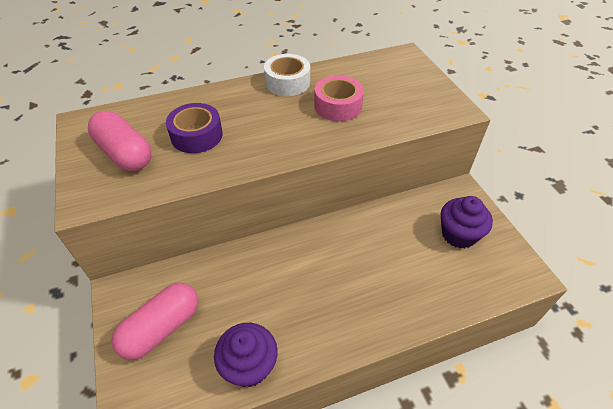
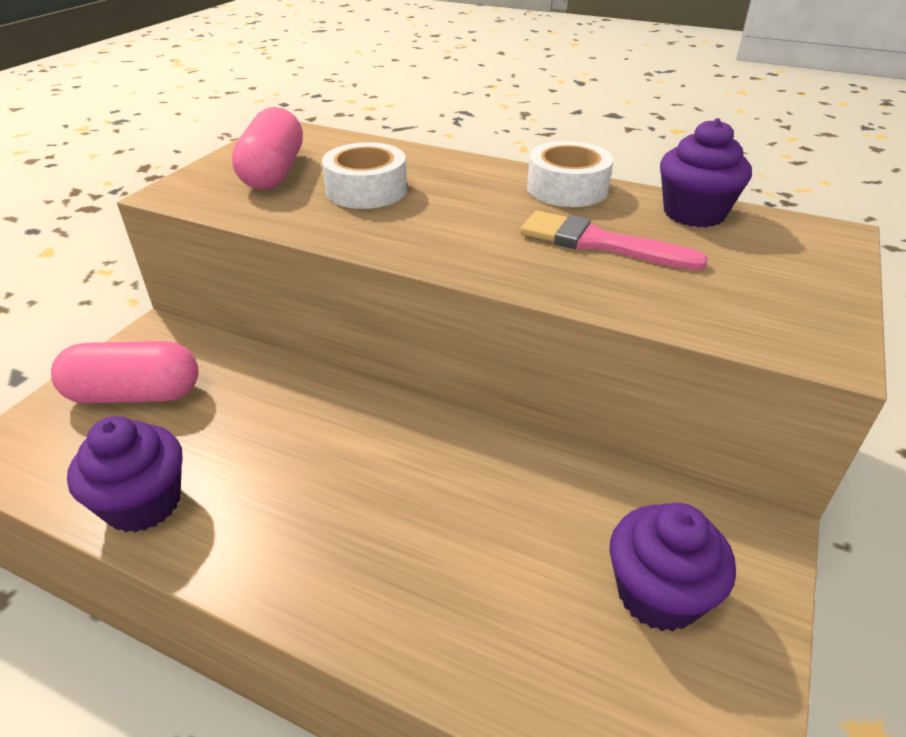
camera: 45 degrees right, 10 degrees down
(196, 135) = (366, 190): purple tape -> white tape
(338, 106) = (599, 243): pink tape -> pink brush
(351, 69) = (694, 213): none -> purple cupcake

